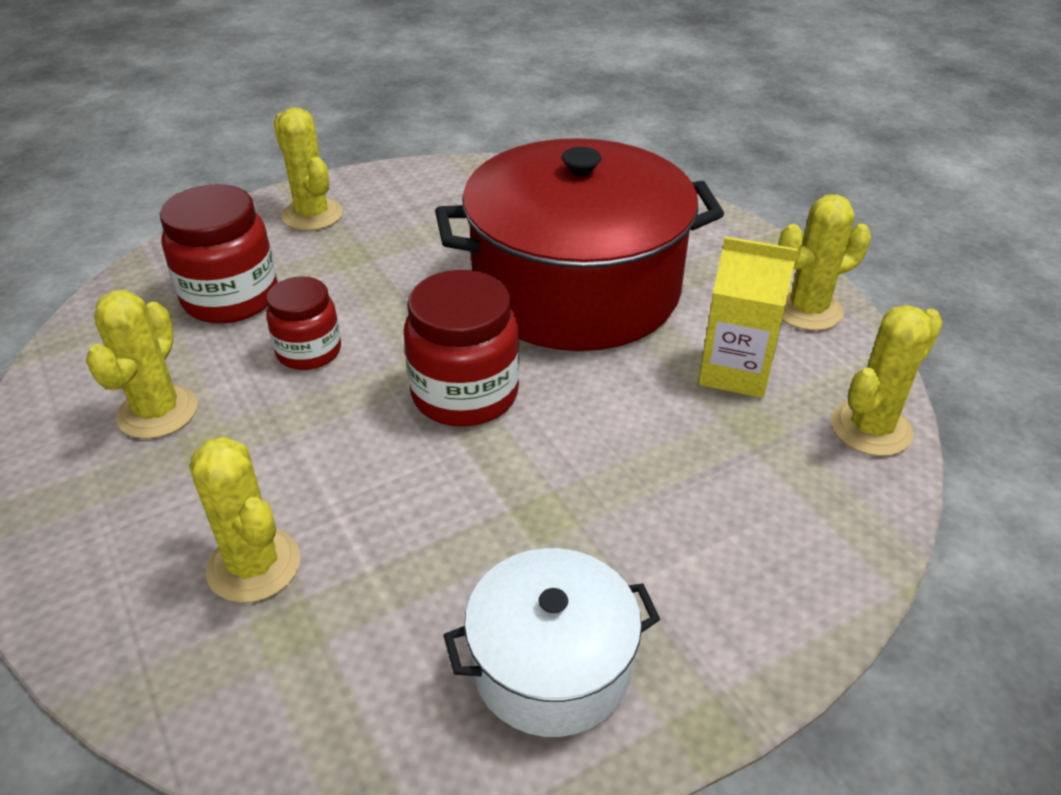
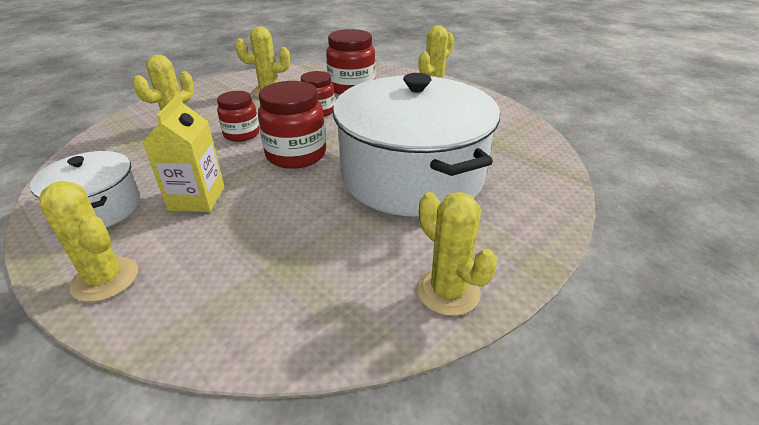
camera: 75 degrees right, 5 degrees down
(346, 461) = (241, 134): none -> red jar
(576, 289) = (412, 175): red pot -> white pot
(735, 371) = (347, 254): yellow carton -> yellow carton (197, 198)
(871, 428) = (293, 338): yellow cactus -> yellow cactus (105, 279)

